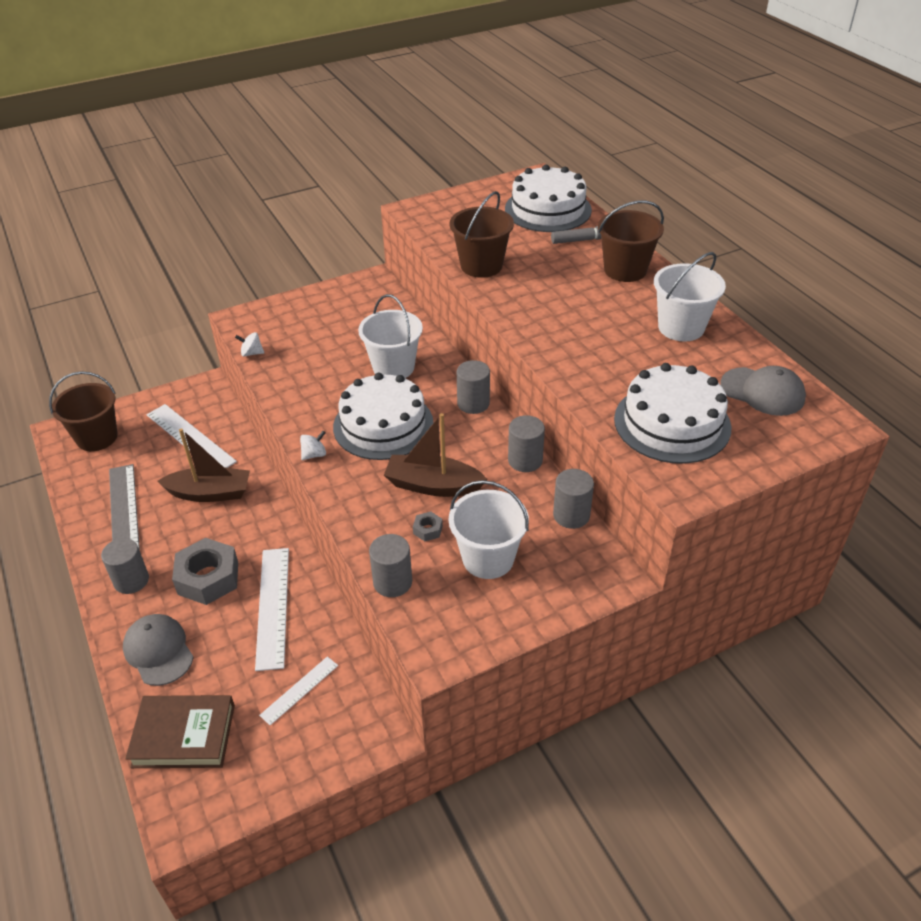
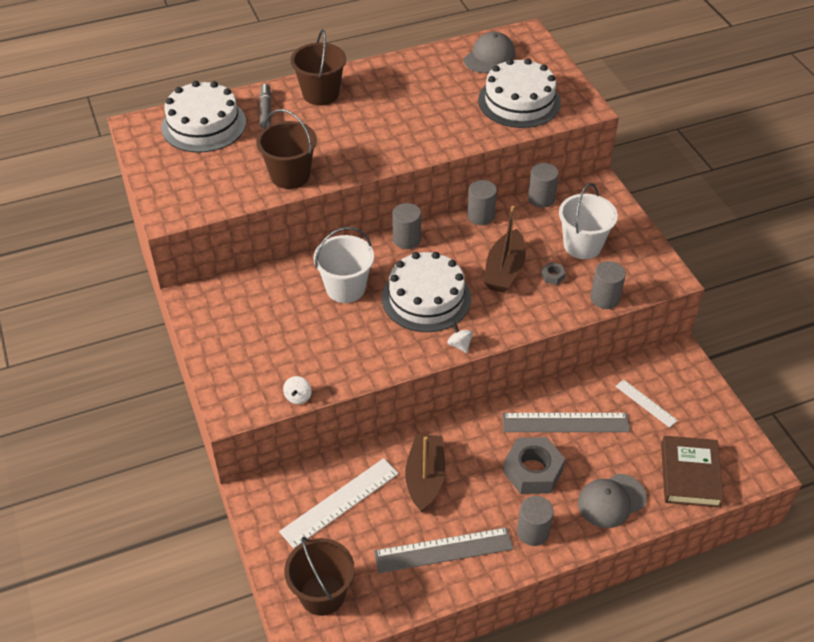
camera: 85 degrees left, 5 degrees up
(272, 606) = (565, 423): white ruler -> grey ruler
(681, 327) = (408, 78): white bucket -> none

